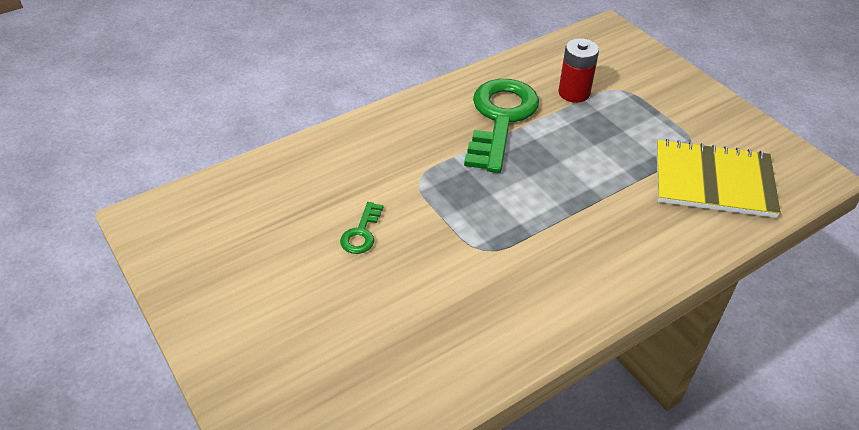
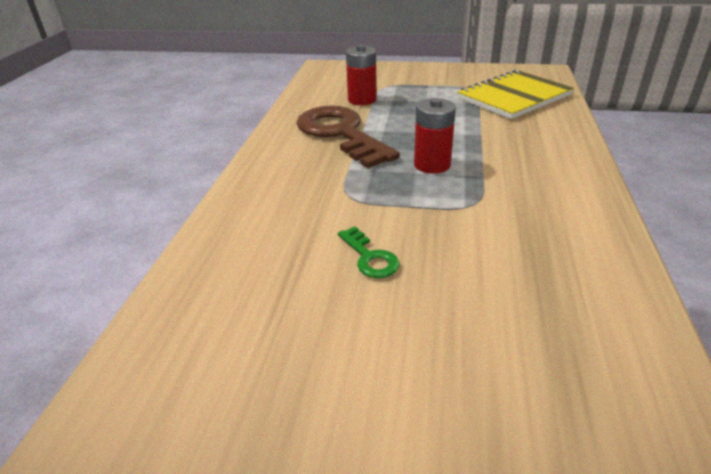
camera: 45 degrees left, 10 degrees down
(500, 118) = (340, 133): green key -> brown key
(514, 196) = (432, 165): none -> red battery

